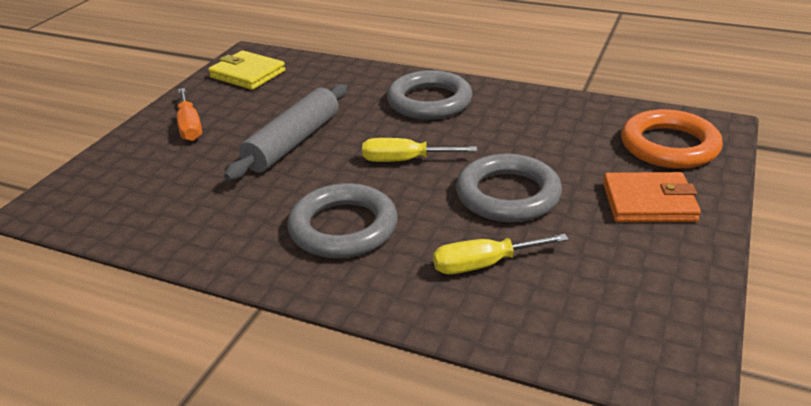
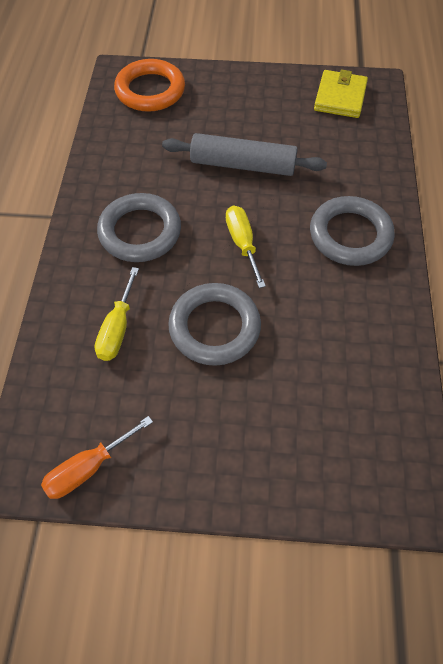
camera: 70 degrees right, 25 degrees up
(190, 127) = (242, 98): orange screwdriver -> orange screwdriver (88, 468)
(483, 264) = (117, 329): yellow screwdriver -> yellow screwdriver turned 135 degrees counterclockwise
(648, 202) = (237, 440): orange wallet -> none
(669, 146) = (348, 454): orange ring -> orange ring (150, 90)

